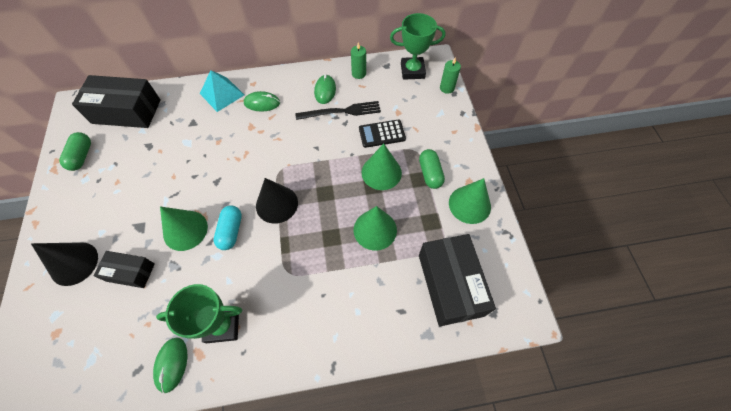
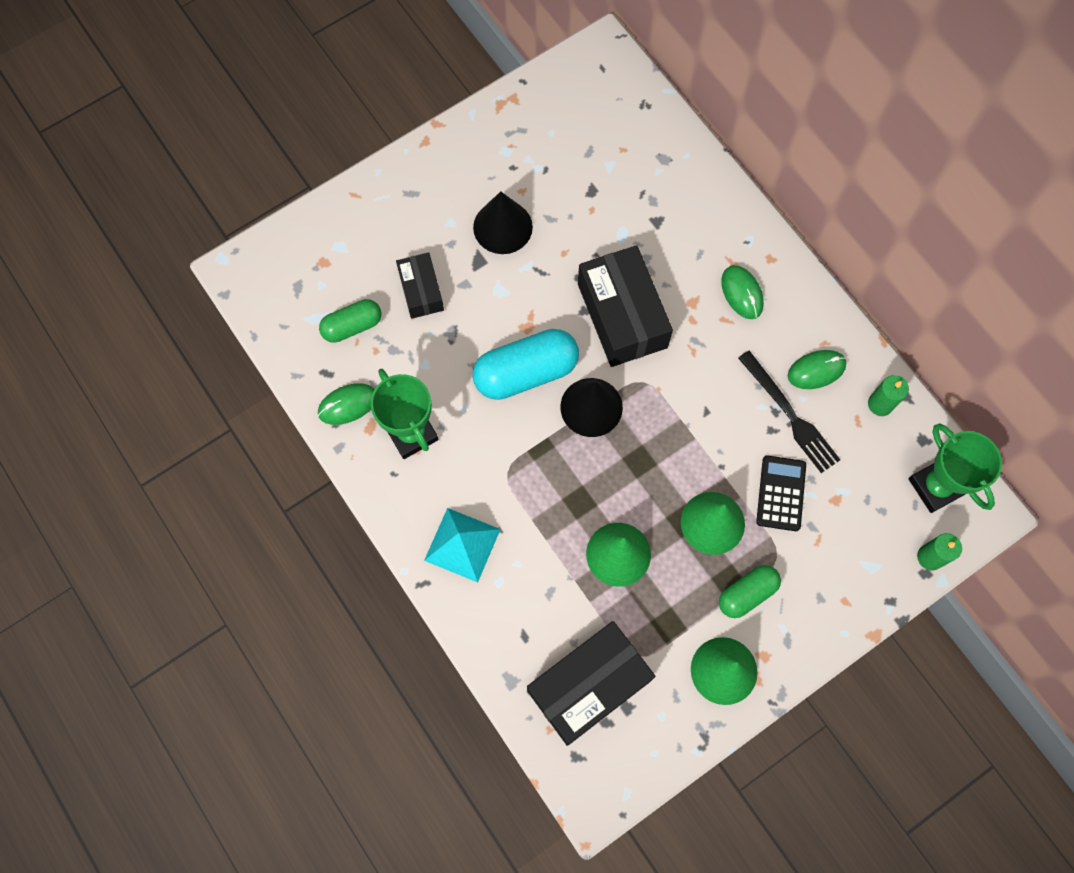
camera: 65 degrees right, 10 degrees up
(74, 263) = (401, 222): black cone -> black cone (502, 227)
(82, 156) = (534, 123): green capsule -> green capsule (352, 326)
(126, 111) = (628, 124): black box -> black box (622, 315)
(185, 230) = (500, 317): green cone -> none
(222, 94) = (726, 228): turquoise pyramid -> turquoise pyramid (462, 544)
(231, 231) = (526, 372): turquoise capsule -> turquoise capsule, size x1.67
(382, 134) = (781, 493): black calculator -> black calculator turned 45 degrees clockwise

